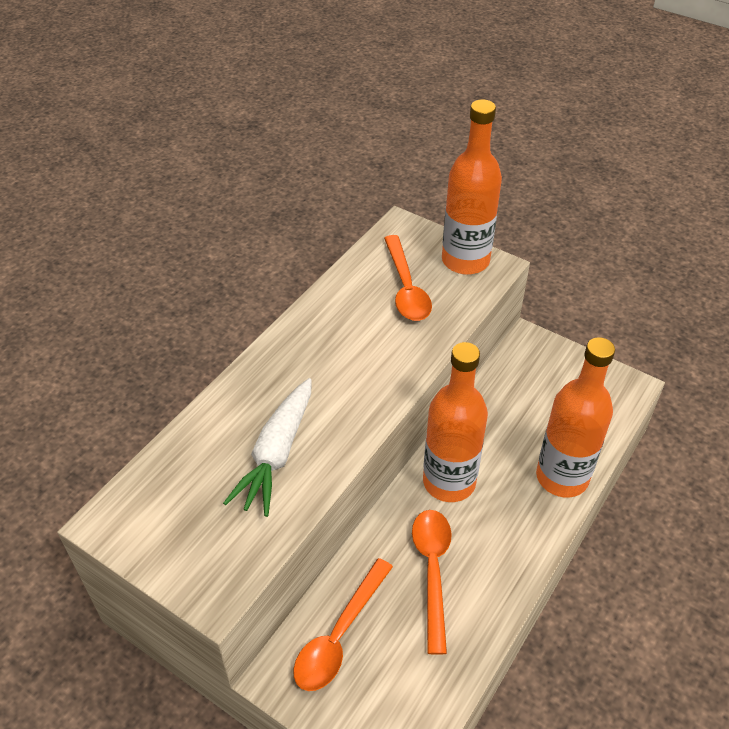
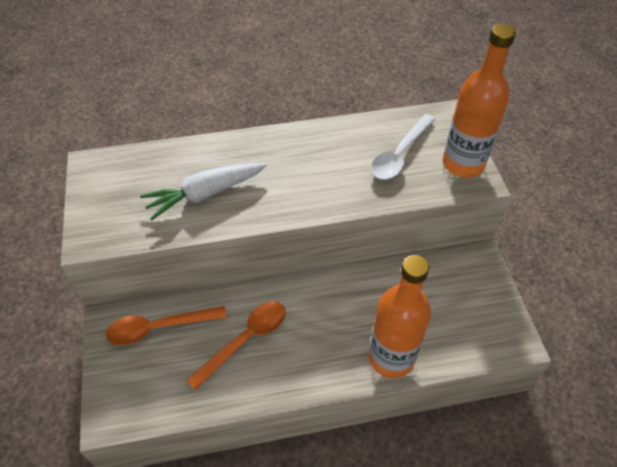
camera: 45 degrees right, 5 degrees up
(406, 288) = (400, 154): orange spoon -> white spoon
(449, 482) = (317, 300): orange bottle -> none

